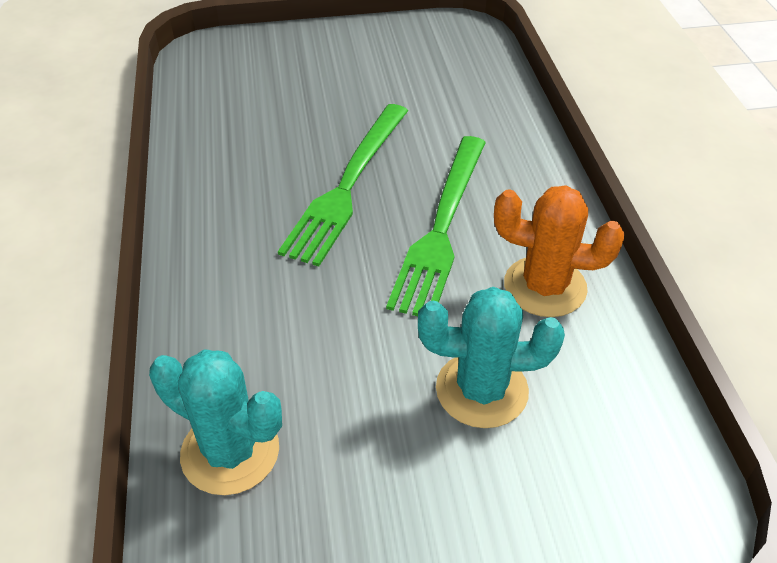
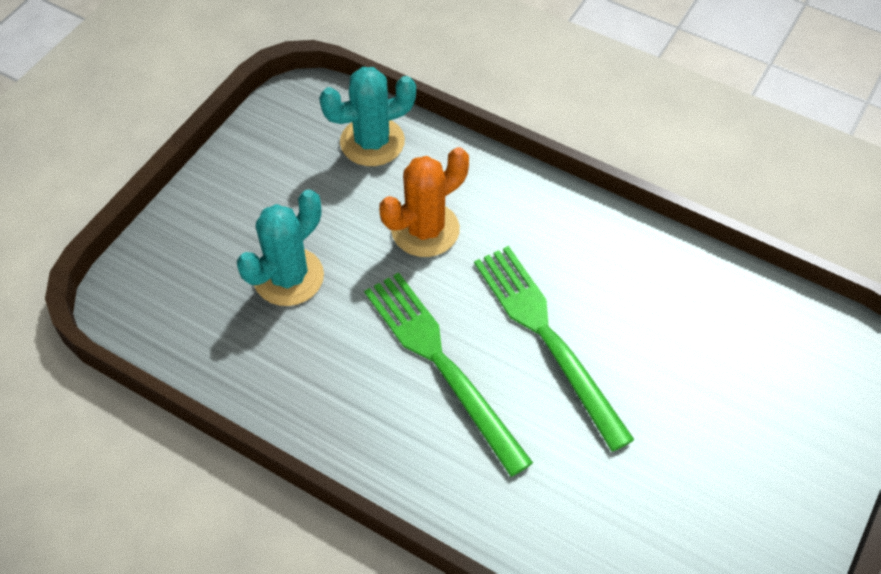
camera: 130 degrees right, 10 degrees up
(545, 287) = (323, 380): orange cactus -> orange cactus (425, 230)

